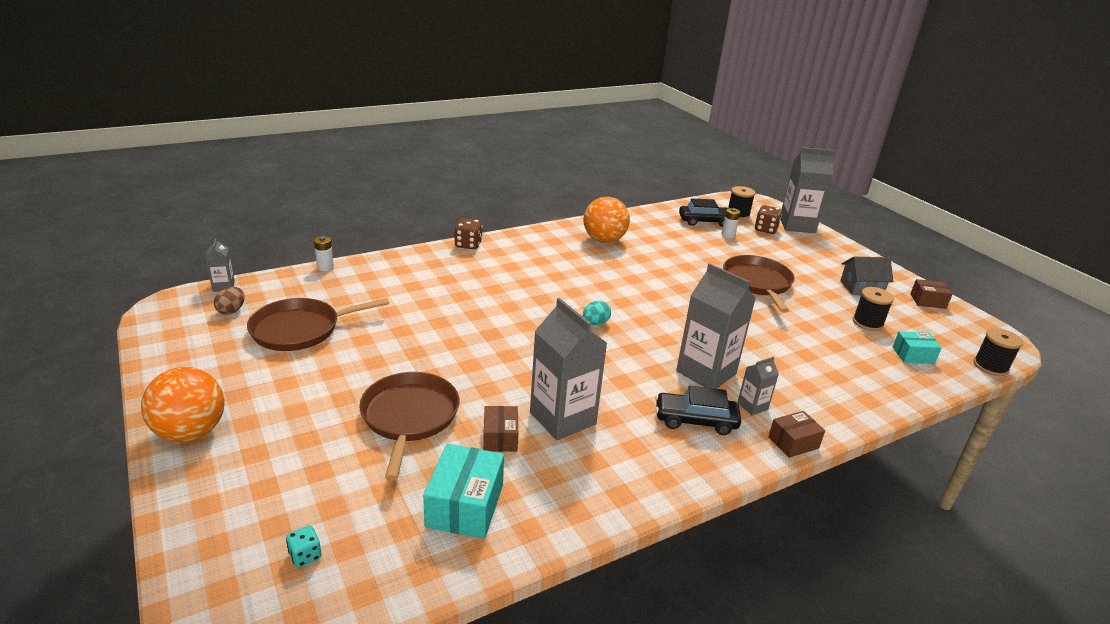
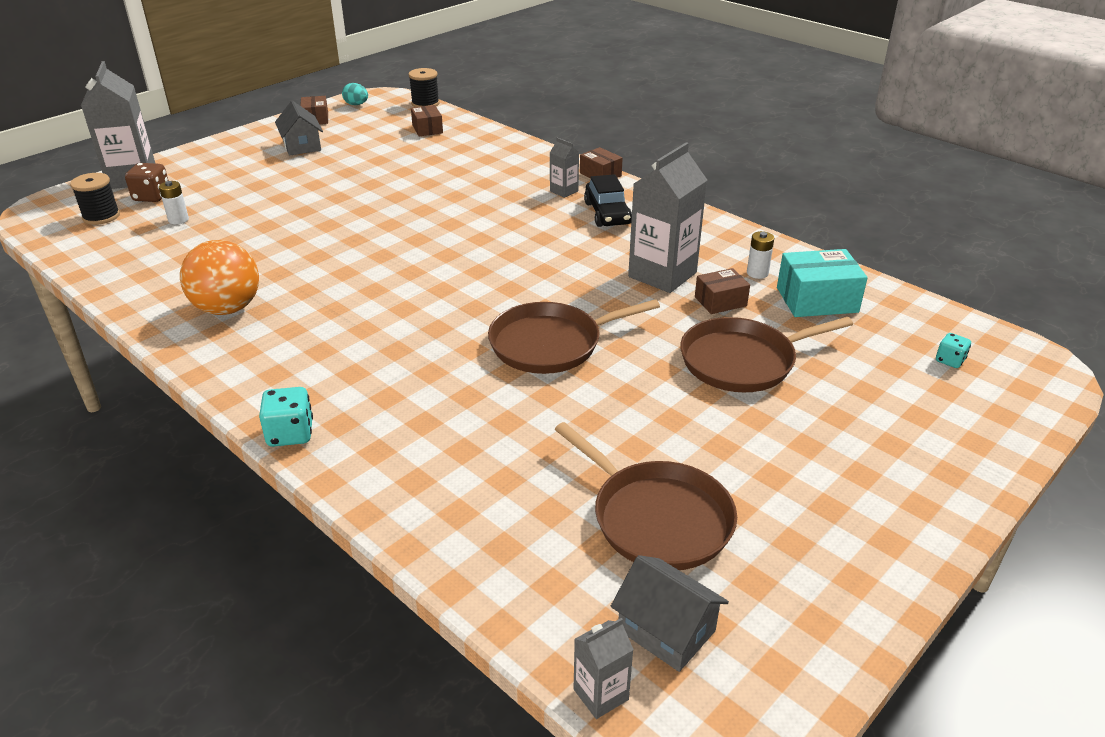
camera: 105 degrees left, 5 degrees up
(191, 432) = (917, 511): orange ball -> none
(231, 311) = (666, 630): brown egg -> grey house
(325, 267) = (455, 579): white battery -> white battery (757, 273)
(468, 244) = (290, 434): brown dice -> turquoise dice
(595, 323) = (473, 282): turquoise egg -> turquoise egg (356, 104)
(705, 221) = (133, 238): black car -> none
(706, 372) = (527, 213): grey carton -> none
(757, 283) = (317, 196): brown pan -> brown pan (551, 344)
(867, 323) = (378, 145): black spool -> none
(913, 355) = (427, 129): turquoise box -> brown box

